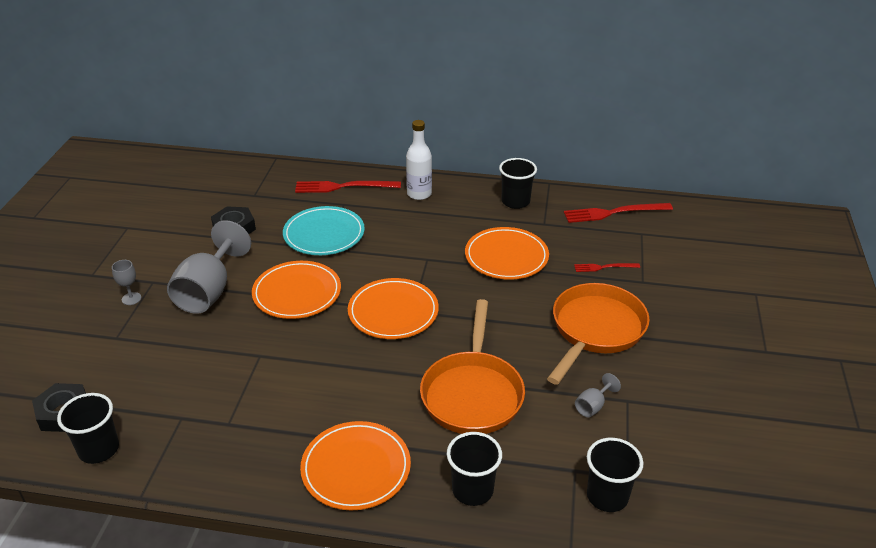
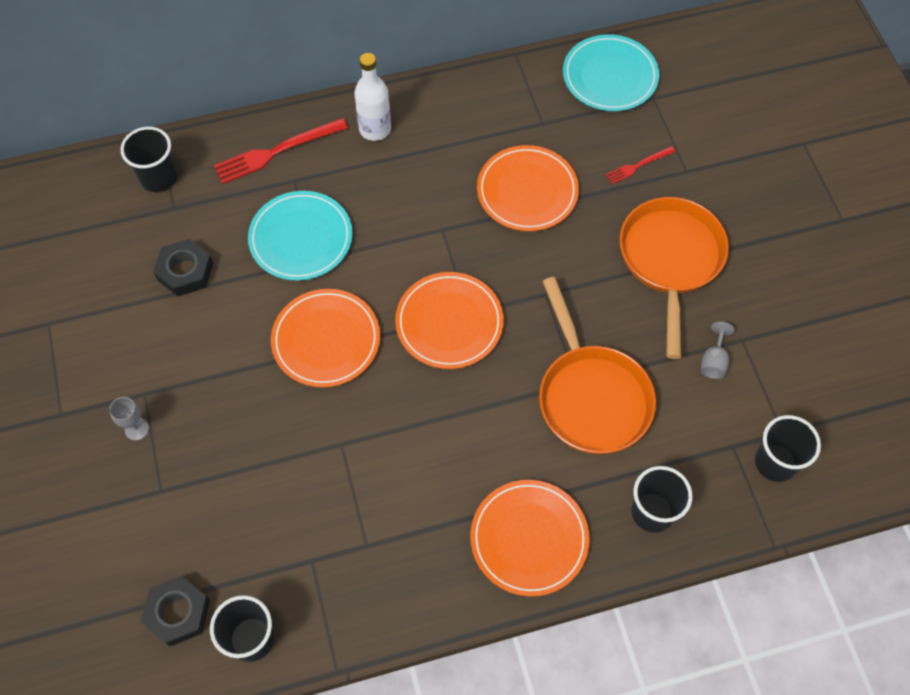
camera: 25 degrees left, 25 degrees up
(209, 291) = (222, 379): grey goblet -> none
(515, 202) = (493, 100): black cup -> black cup (159, 178)
(614, 213) = (610, 76): red fork -> turquoise plate

